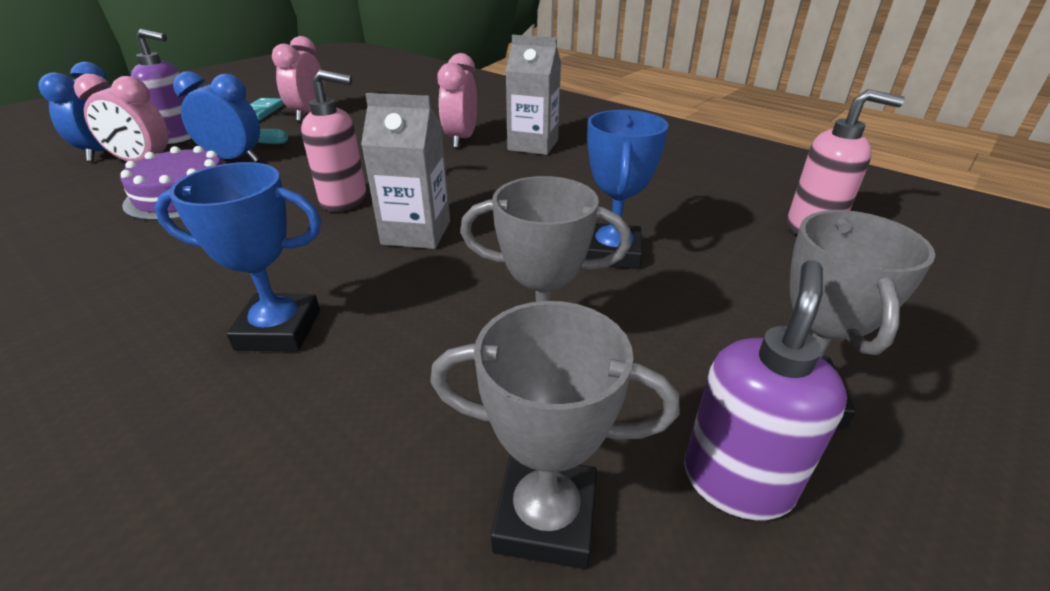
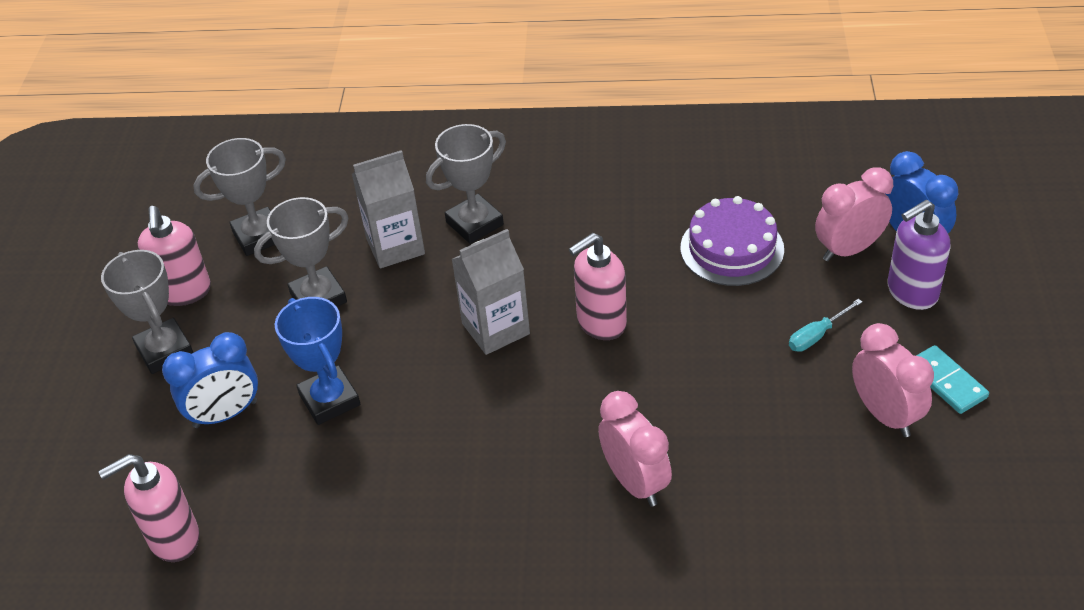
camera: 145 degrees right, 10 degrees up
(234, 160) = (787, 302): blue clock -> blue clock (225, 414)
(279, 330) = (474, 223): blue trophy -> grey trophy
(533, 145) = (544, 526): grey carton -> grey carton (395, 246)
(736, 481) = (185, 292): purple soap dispenser -> pink soap dispenser

